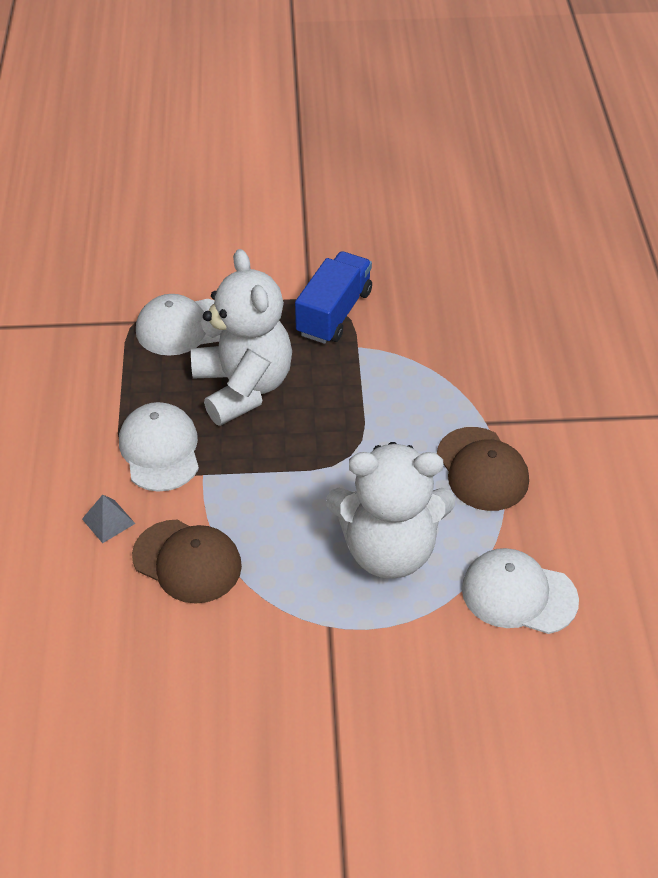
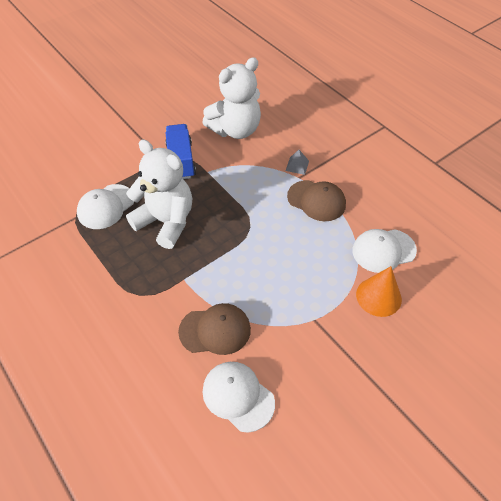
camera: 35 degrees left, 5 degrees up
(108, 521) = (153, 334): grey pyramid -> grey pyramid (297, 165)
(160, 450) = (149, 279): white cap -> white cap (238, 396)
(389, 550) = (309, 264): white teddy bear -> white teddy bear (235, 130)
(449, 651) = (378, 296): none -> orange cone

